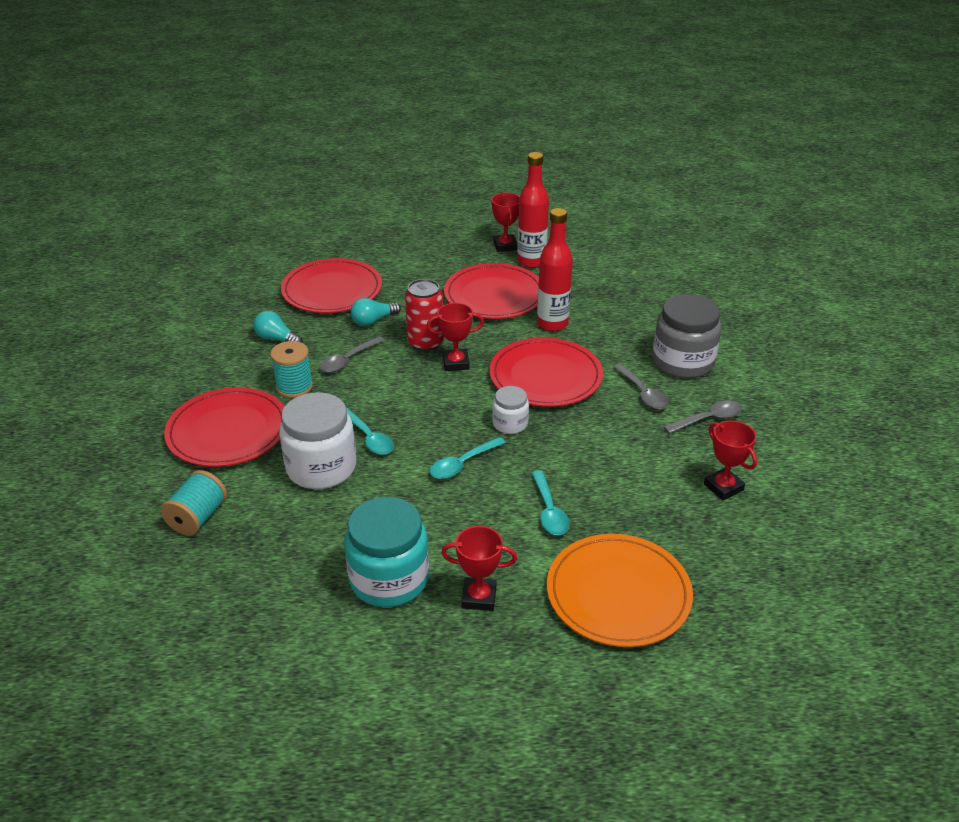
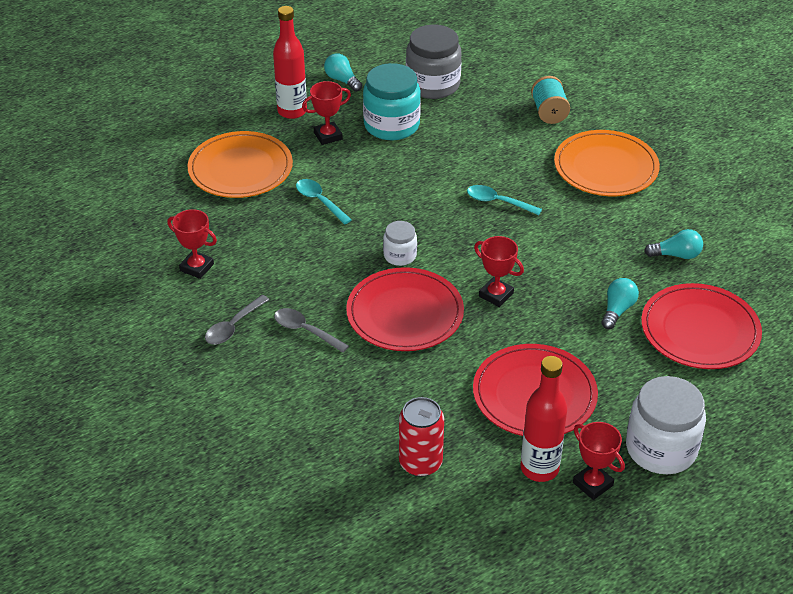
camera: 150 degrees right, 5 degrees up
(228, 431) = (606, 167): red plate -> orange plate
(294, 387) = (603, 219): turquoise spool -> none
(321, 468) = (508, 169): white jar -> white jar (661, 449)
(348, 360) = (590, 260): grey spoon -> none
(389, 690) = (342, 80): none -> turquoise light bulb
(425, 342) = (544, 305): red can -> red can (420, 463)
(456, 363) = (496, 295): red trophy -> red trophy turned 75 degrees clockwise
(462, 464) = (409, 210): turquoise spoon -> none
(552, 324) = (444, 380): red bottle -> red bottle (292, 111)
(683, 362) = (285, 384): grey jar -> grey jar (433, 85)

